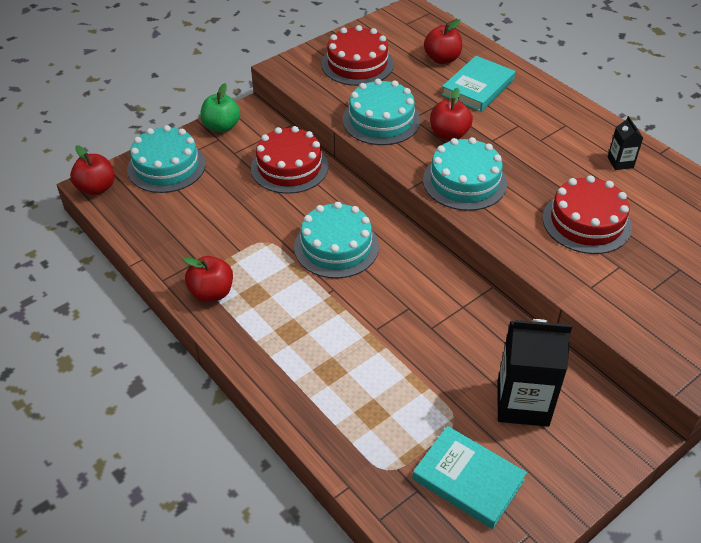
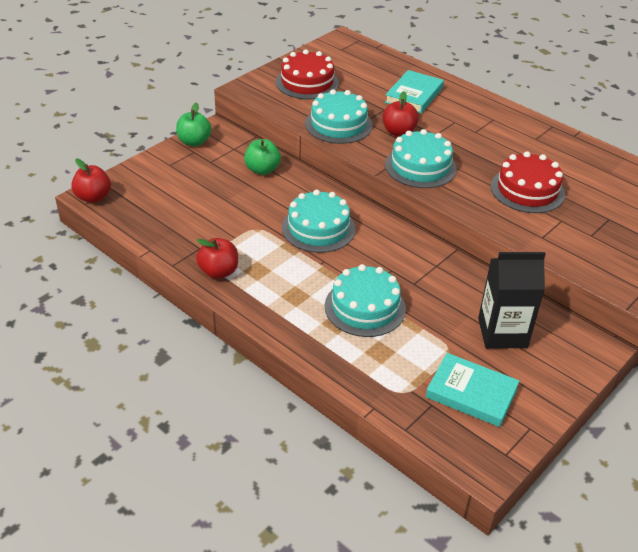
camera: 10 degrees left, 5 degrees down
(166, 166) = (152, 176): turquoise cake -> turquoise cake (365, 307)
(289, 167) = (262, 170): red cake -> green apple
(442, 59) = (378, 75): red apple -> none
(620, 162) = (544, 144): black carton -> none

